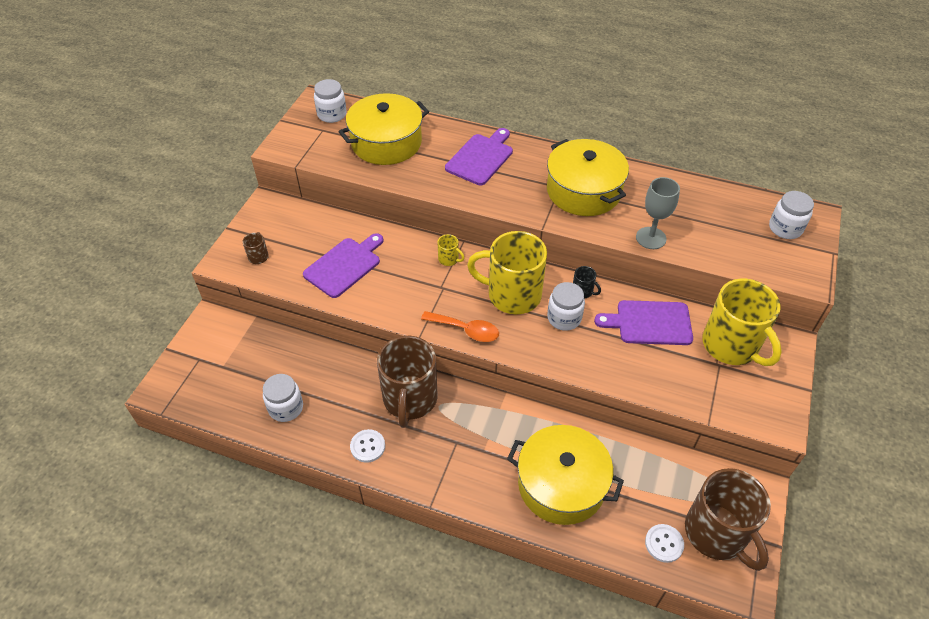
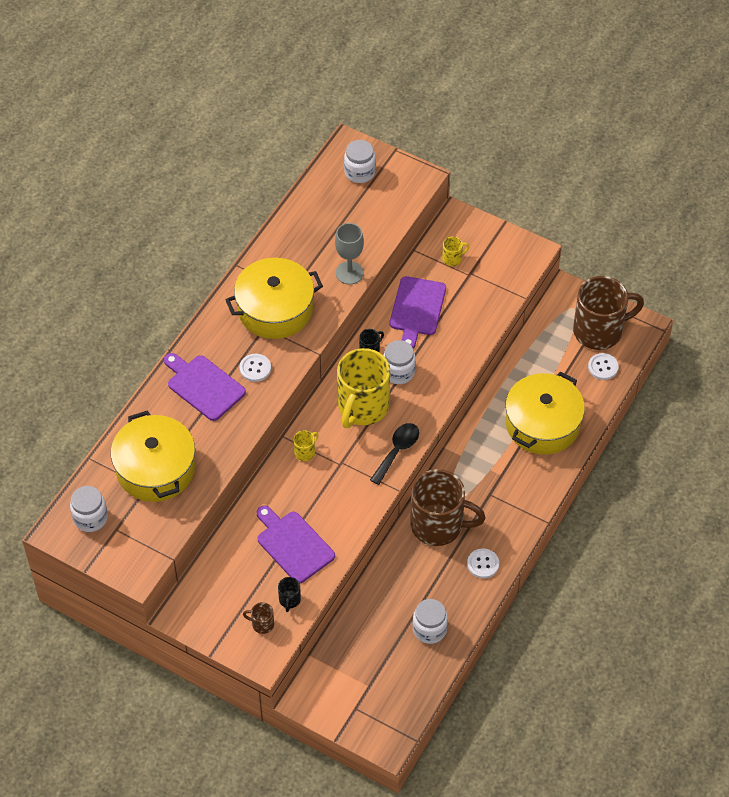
camera: 80 degrees left, 5 degrees up
(284, 271) = (289, 600): none -> black mug
(466, 330) = (397, 451): orange spoon -> black spoon
(510, 187) = (255, 368): none -> white button
(731, 346) = (452, 258): yellow mug -> yellow mug, size x0.40

